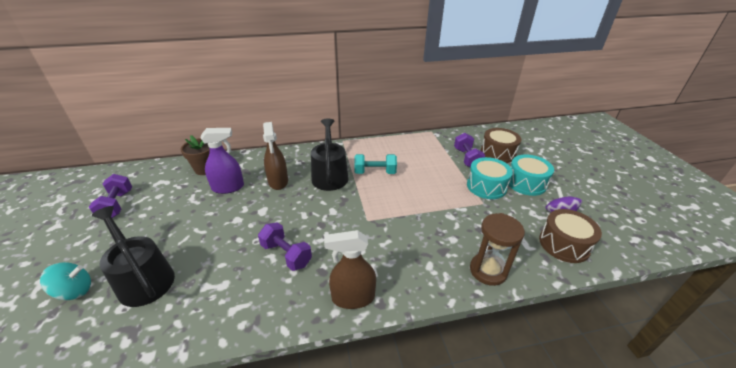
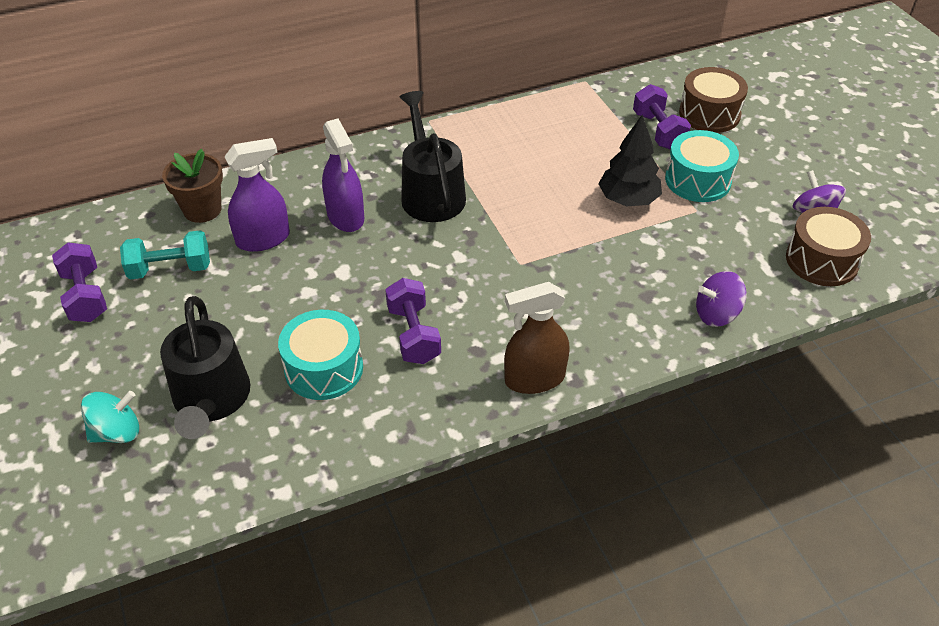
camera: 10 degrees left, 10 degrees up
(143, 279) = (211, 400): black watering can -> black watering can turned 135 degrees counterclockwise
(278, 181) = (345, 217): brown spray bottle -> purple spray bottle
(286, 255) = (413, 334): purple dumbbell -> purple dumbbell turned 45 degrees clockwise
(375, 172) = (507, 178): turquoise dumbbell -> turquoise dumbbell (170, 269)
(442, 192) = (628, 200): none -> black tree
(488, 270) = (716, 314): brown hourglass -> purple spinning top
(526, 183) = (760, 166): turquoise drum -> turquoise drum (324, 368)

